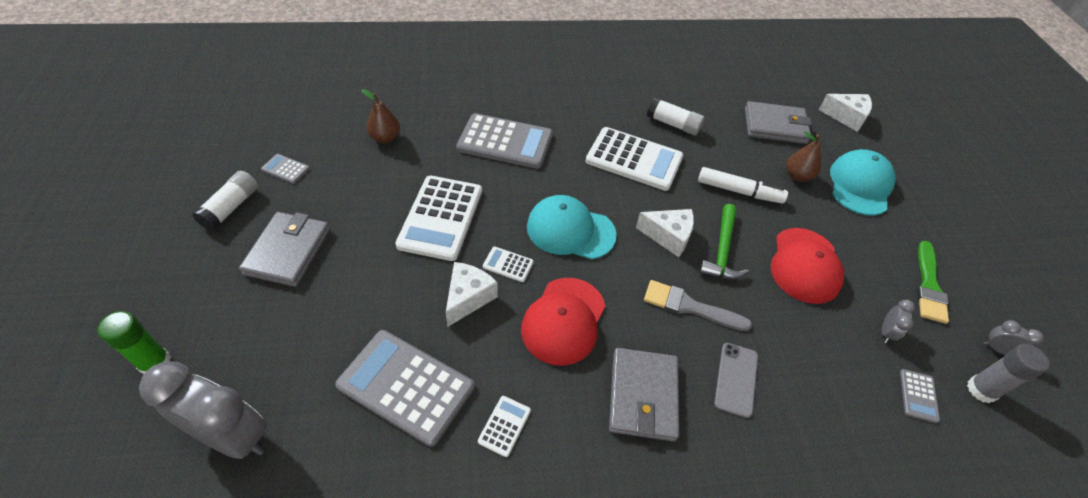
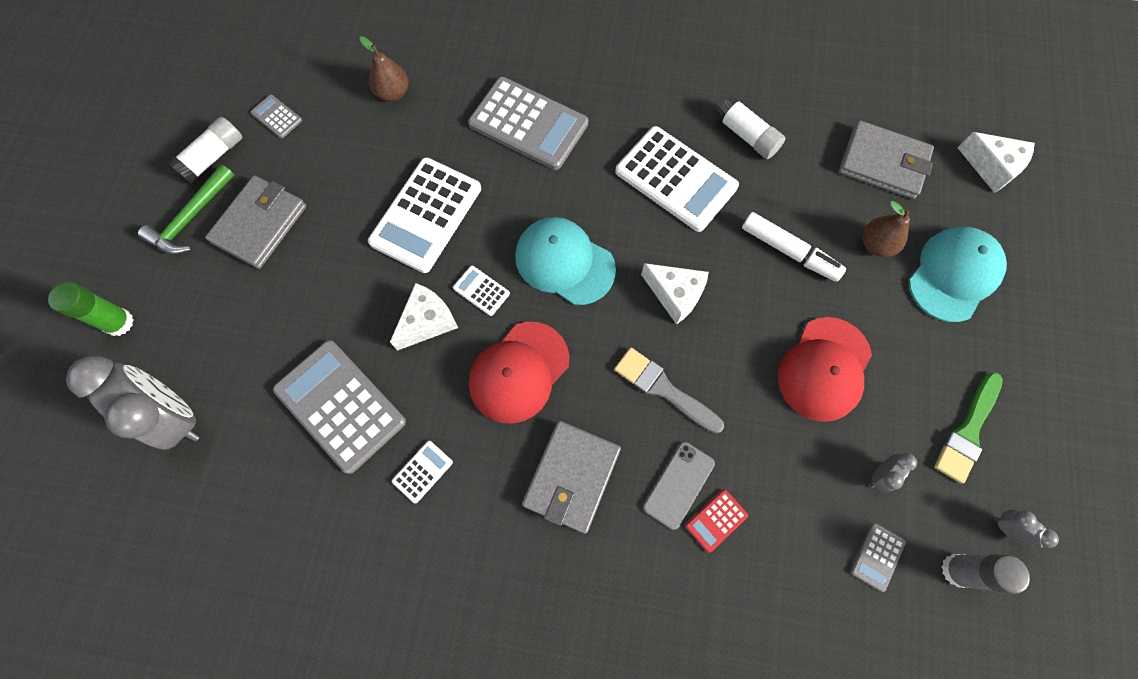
camera: 20 degrees right, 20 degrees up
(722, 250) = (732, 327): green hammer -> green hammer (191, 218)
(780, 400) = (716, 520): none -> red calculator

